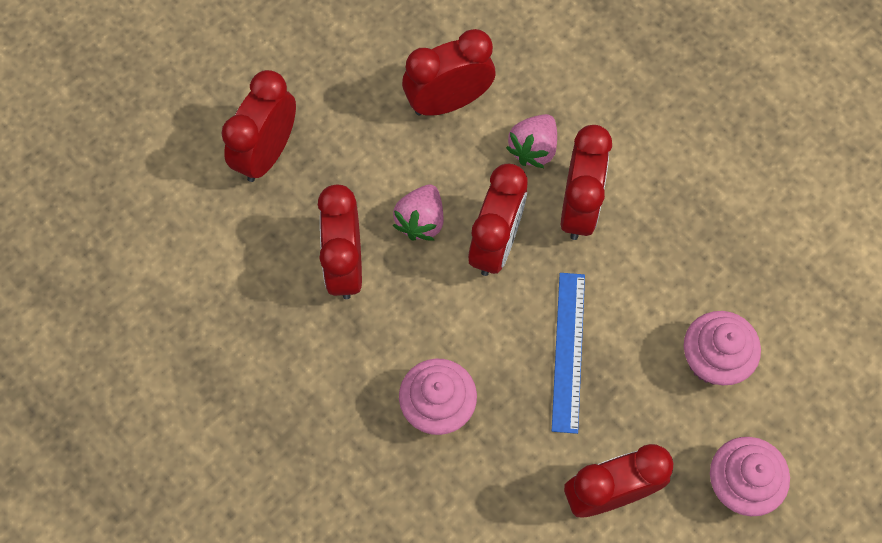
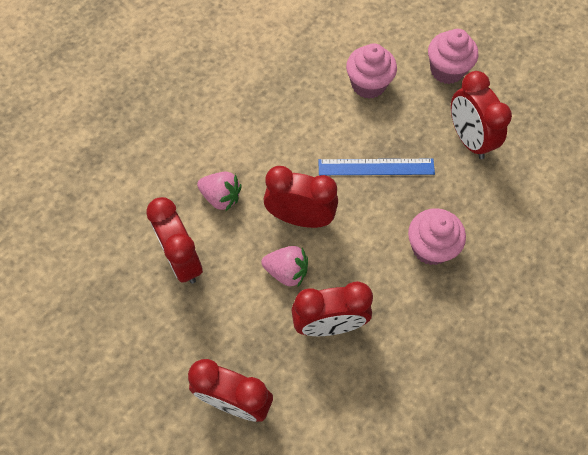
camera: 95 degrees left, 5 degrees down
(578, 207) = (266, 165): red clock -> none

